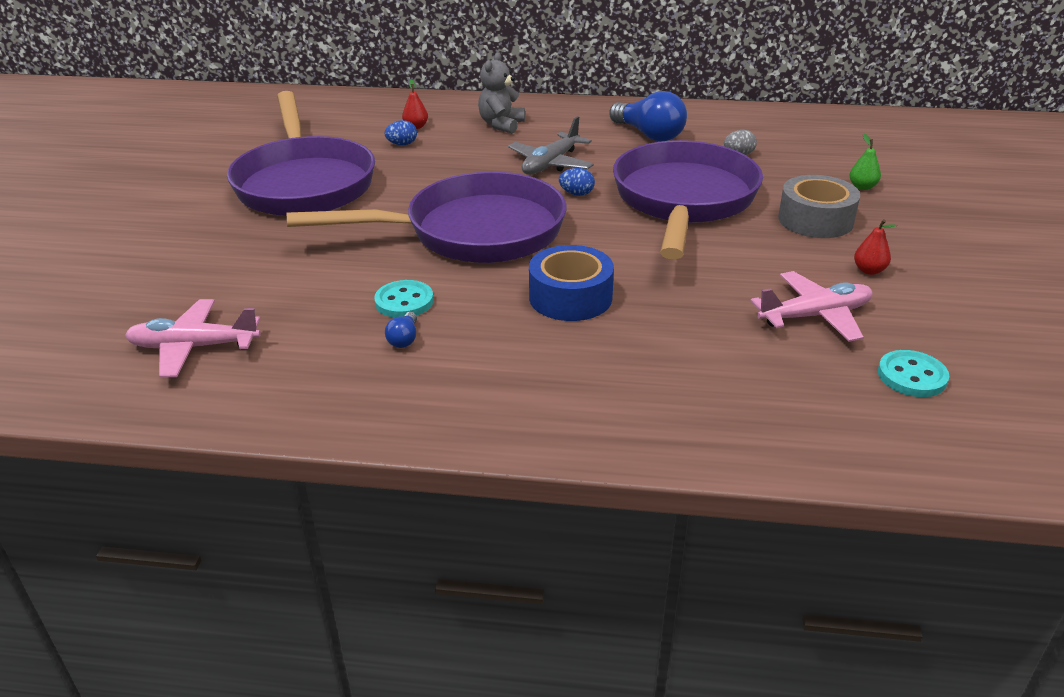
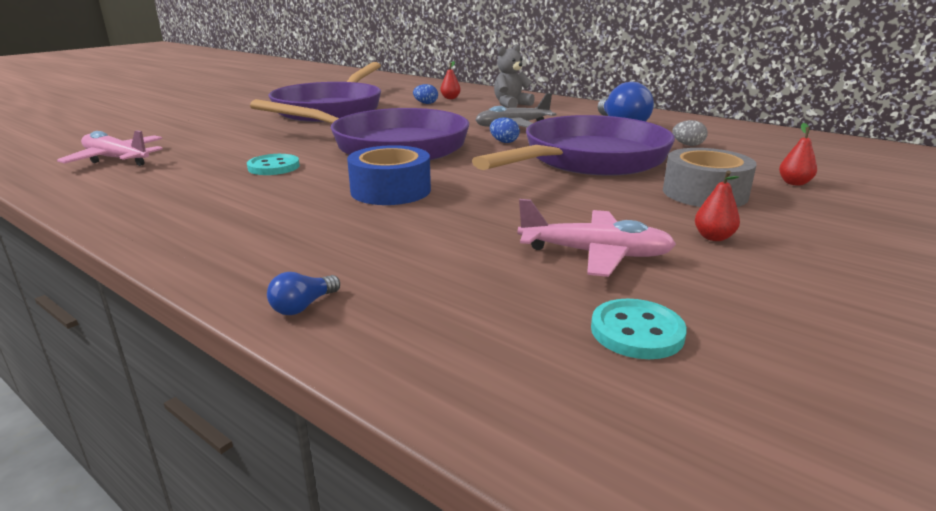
camera: 30 degrees right, 10 degrees down
(404, 339) = (233, 184): blue light bulb -> blue light bulb (303, 306)
(862, 187) = (794, 183): green pear -> red pear

